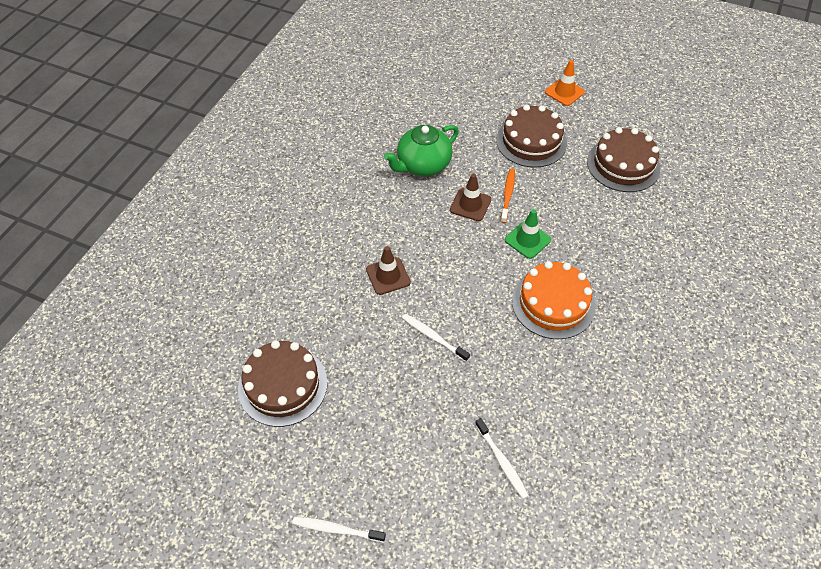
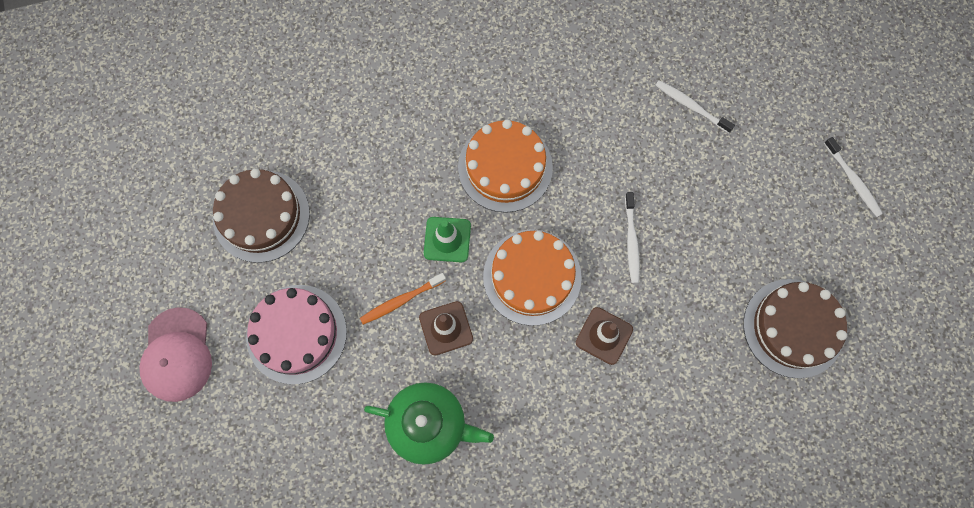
camera: 130 degrees left, 20 degrees up
(461, 266) = (532, 277): none -> orange cake
(501, 461) = (691, 106): white toothbrush -> white toothbrush turned 75 degrees counterclockwise
(531, 141) = (296, 334): brown cake -> pink cake
(564, 92) = (177, 355): orange traffic cone -> pink cap

